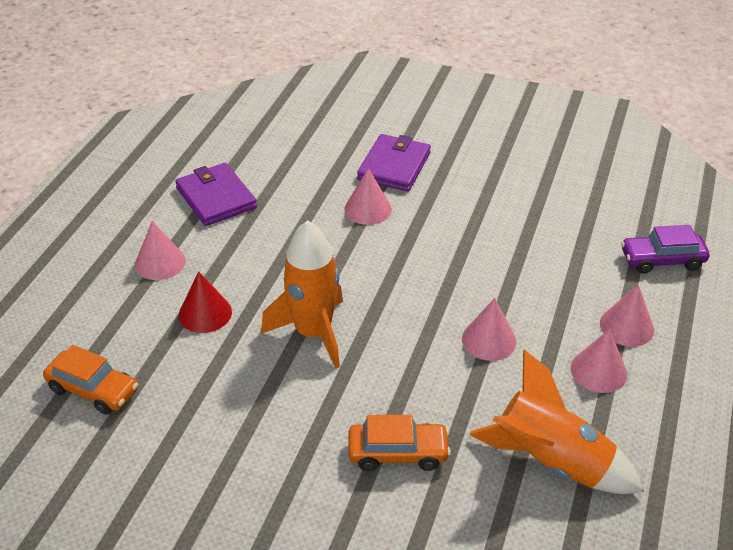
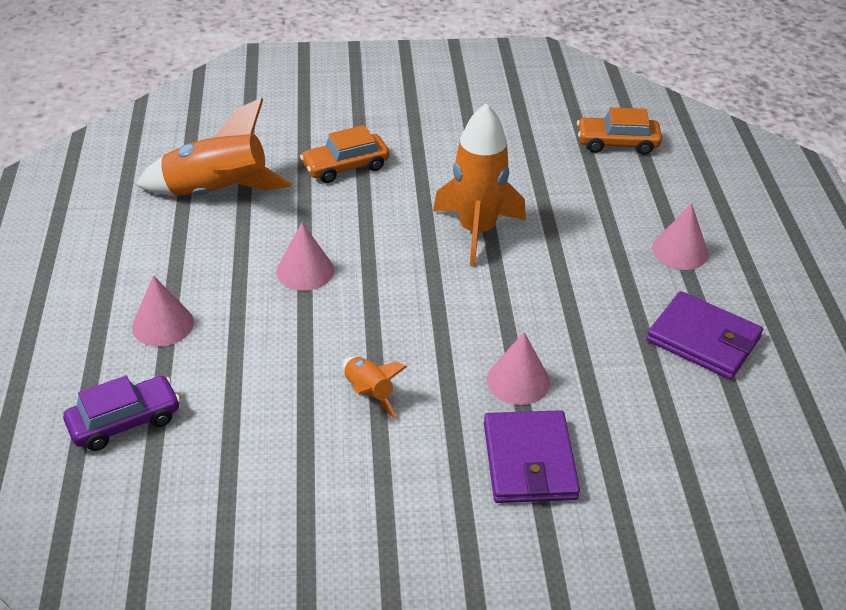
camera: 155 degrees right, 0 degrees up
(205, 313) = (589, 219): red cone -> none
(478, 230) = (368, 393): none -> orange rocket
(598, 371) = (187, 272): pink cone -> none

